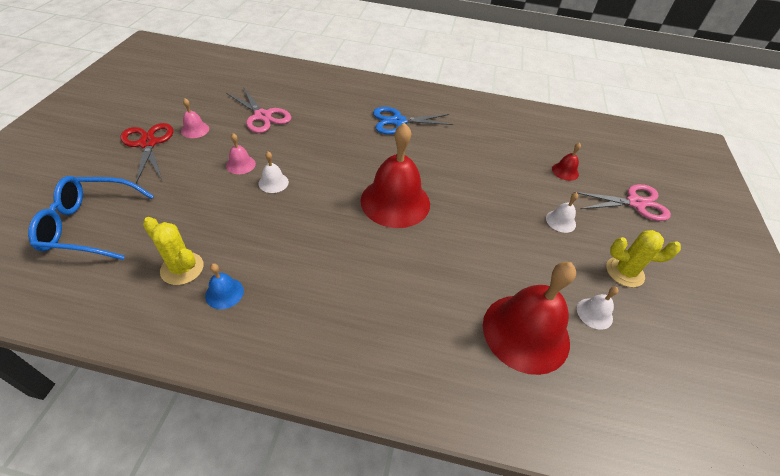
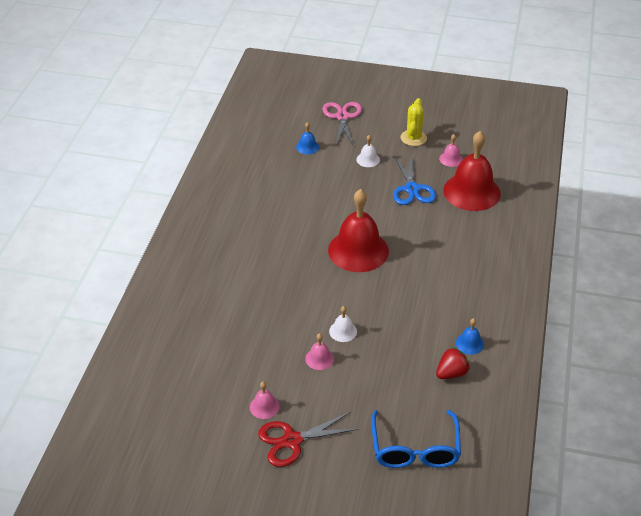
camera: 85 degrees left, 5 degrees down
(182, 268) = (451, 373): yellow cactus -> red strawberry
(262, 116) = (235, 353): pink scissors -> none
(398, 121) = (240, 247): blue scissors -> blue scissors (412, 189)
(565, 171) = (307, 147): red bell -> blue bell
(594, 313) = (451, 159): white bell -> pink bell

